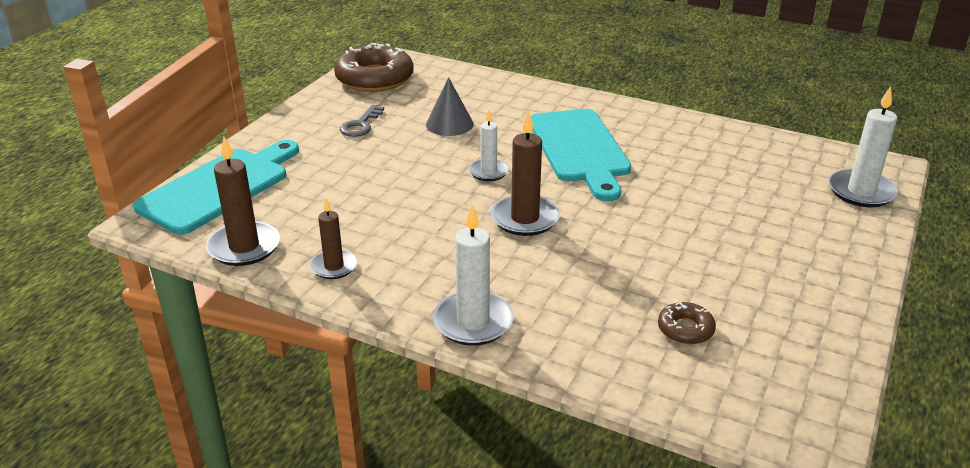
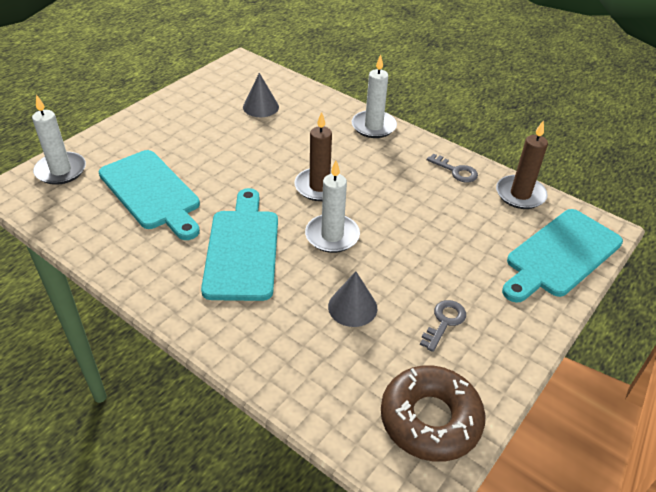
camera: 170 degrees left, 10 degrees up
(334, 266) = (455, 171): brown candle -> grey key
(488, 172) = (332, 236): white candle -> white candle, size x1.58
(685, 329) = (260, 107): brown donut -> grey cone
(726, 184) = (152, 192): none -> turquoise cutting board

